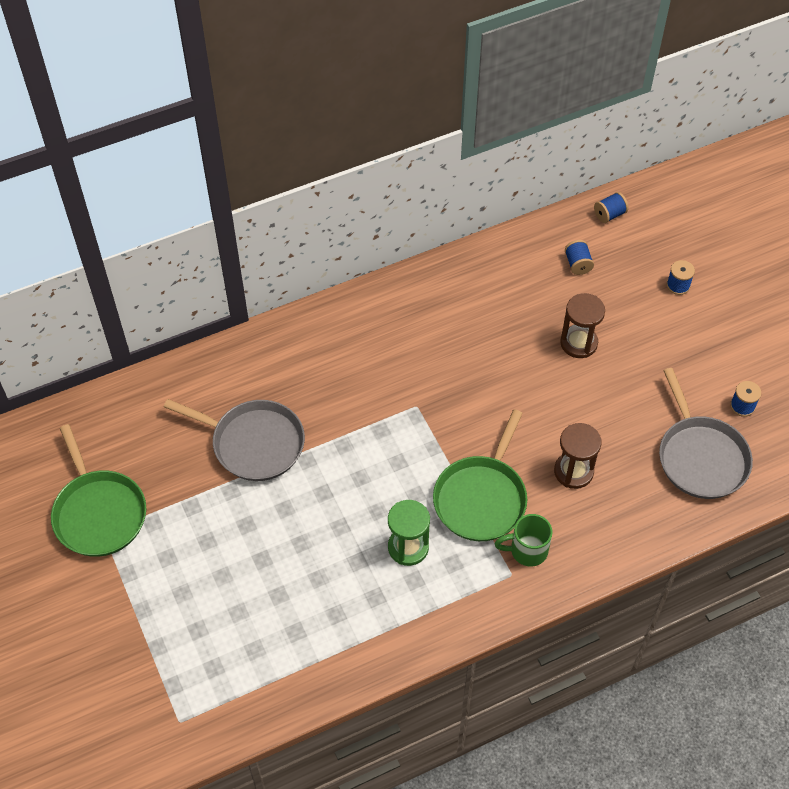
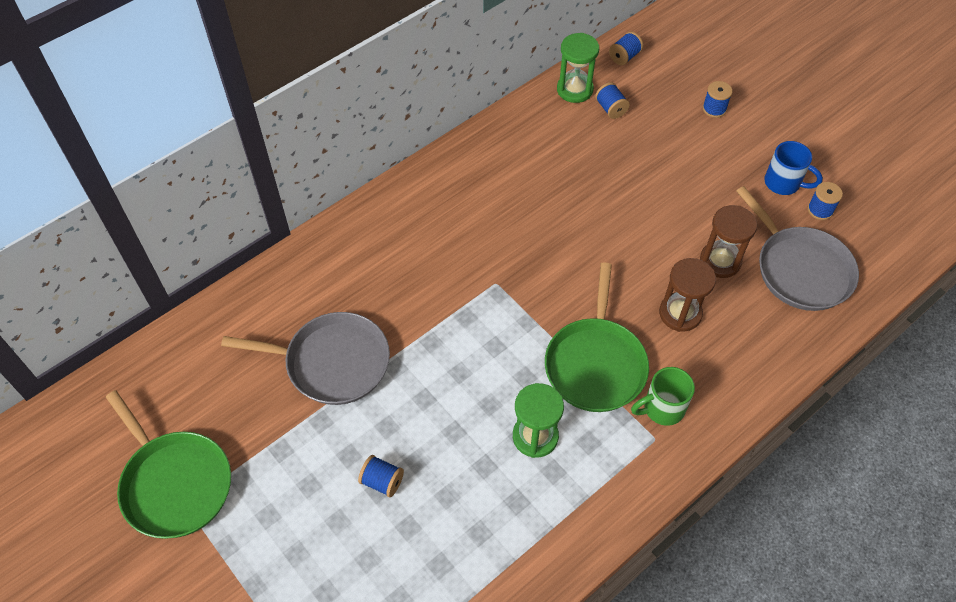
camera: 15 degrees left, 0 degrees up
(268, 553) = (382, 481): none -> blue spool
(550, 238) = (574, 90): none -> green hourglass
(578, 343) = (639, 184): brown hourglass -> brown hourglass (720, 261)
(717, 373) = (783, 183): none -> blue mug

